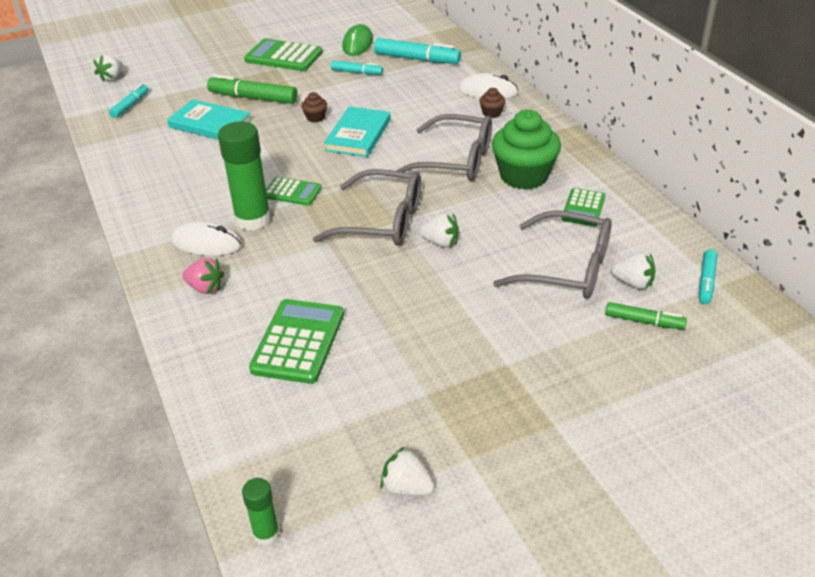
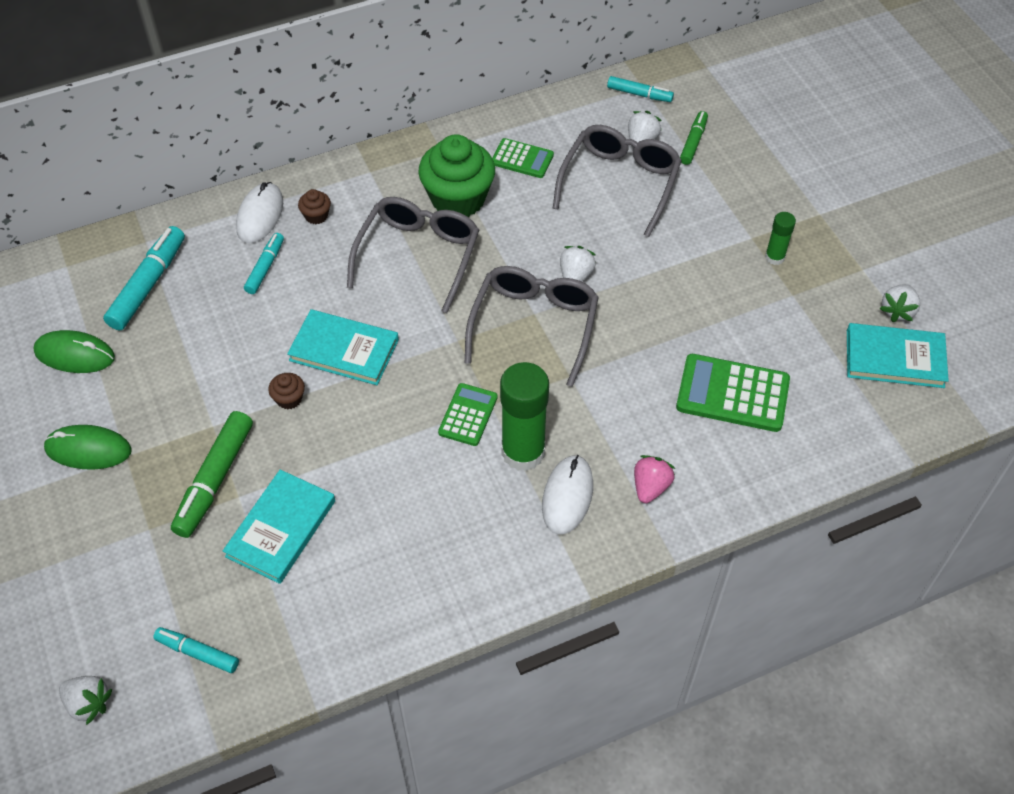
camera: 90 degrees left, 15 degrees up
(266, 534) = (958, 403): green glue stick -> green glue stick (774, 257)
(283, 56) = (88, 449): green calculator -> green mouse
(335, 477) = (894, 359): none -> turquoise book
(357, 72) = (169, 354): turquoise marker -> turquoise marker (265, 267)

